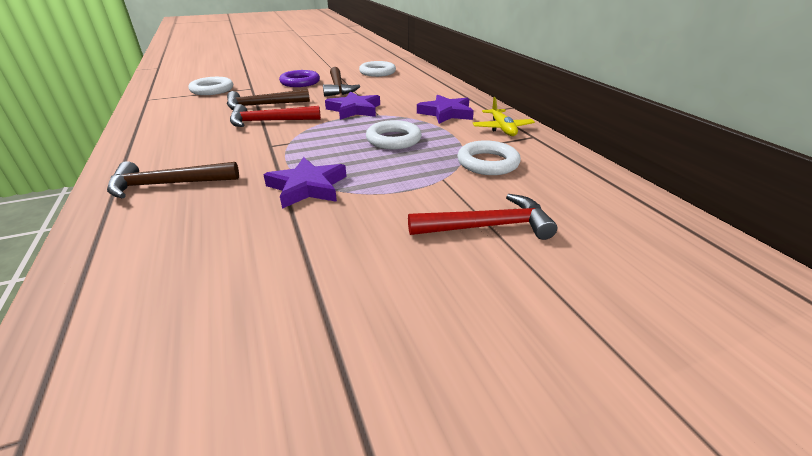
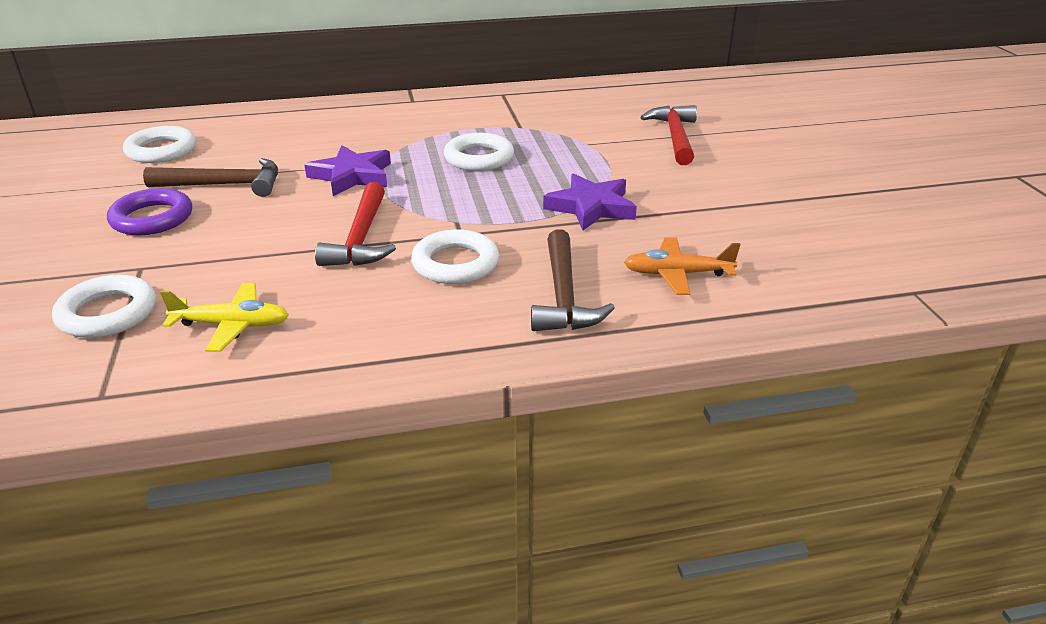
camera: 80 degrees left, 0 degrees up
(174, 232) = (677, 274): none -> orange plane
(263, 105) = (271, 248): brown hammer -> none
(446, 113) = (407, 123): purple star -> none
(487, 163) = (559, 121): white ring -> white ring (455, 263)
(502, 128) = (474, 103): yellow plane -> yellow plane (232, 325)

